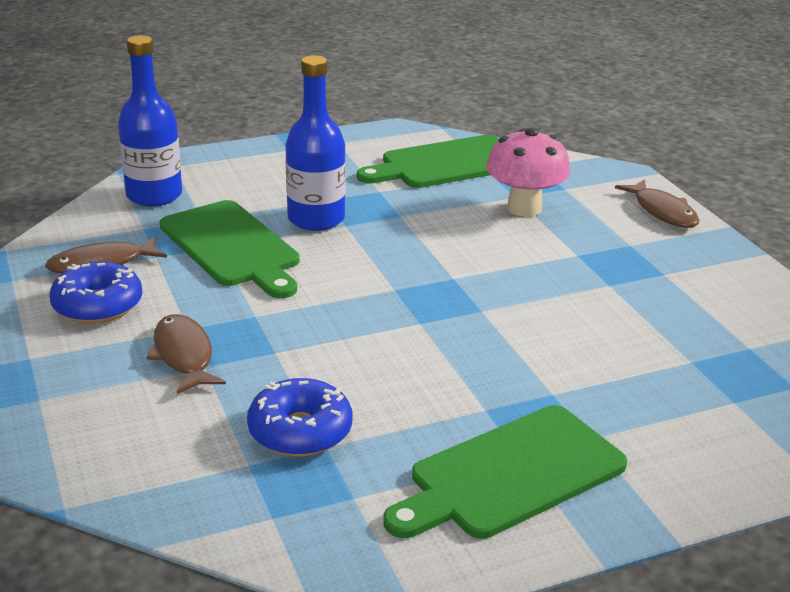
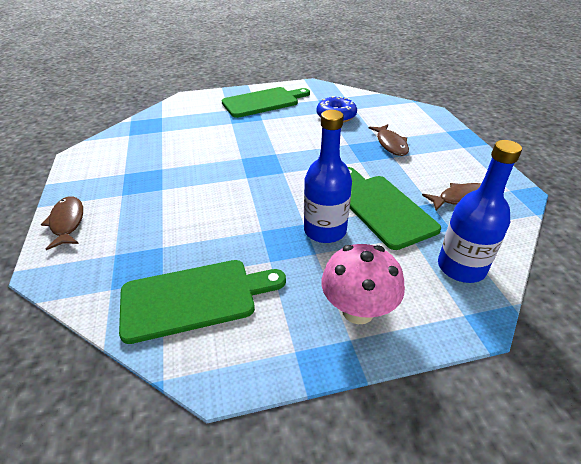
camera: 170 degrees left, 10 degrees up
(98, 305) = (447, 171): blue donut -> none
(524, 208) = (165, 232): pink mushroom -> pink mushroom (358, 310)

